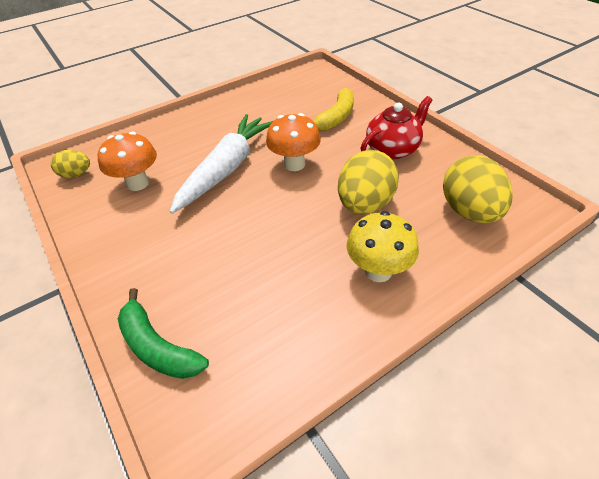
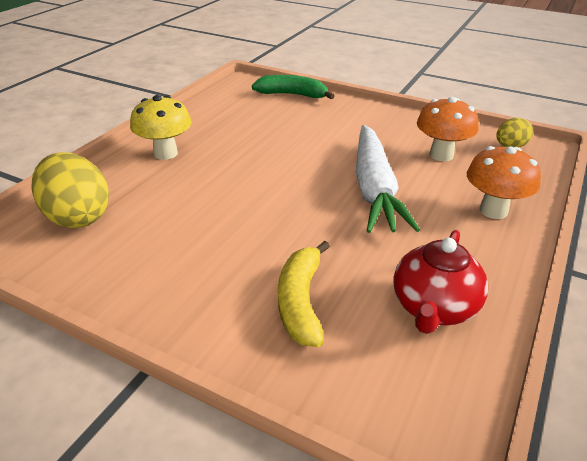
camera: 150 degrees right, 10 degrees down
(294, 164) = (303, 213): orange mushroom -> orange mushroom (493, 210)
(365, 204) = (197, 195): yellow egg -> none
(393, 149) = (185, 269): red teapot -> red teapot (434, 307)

